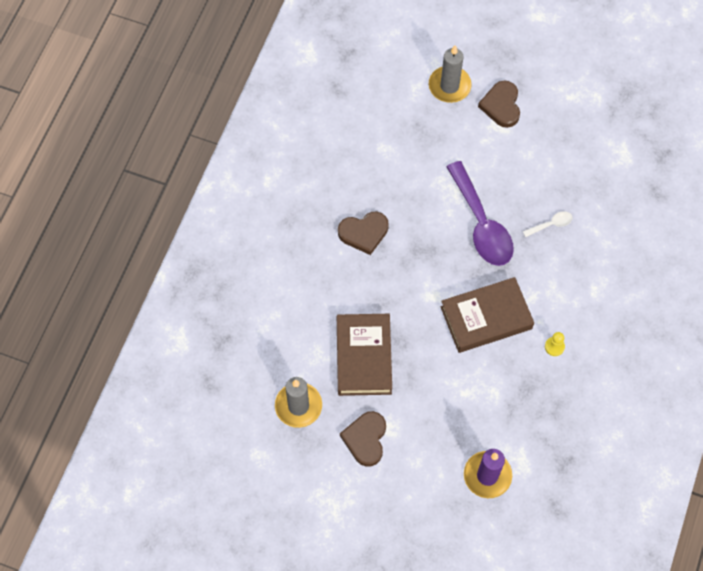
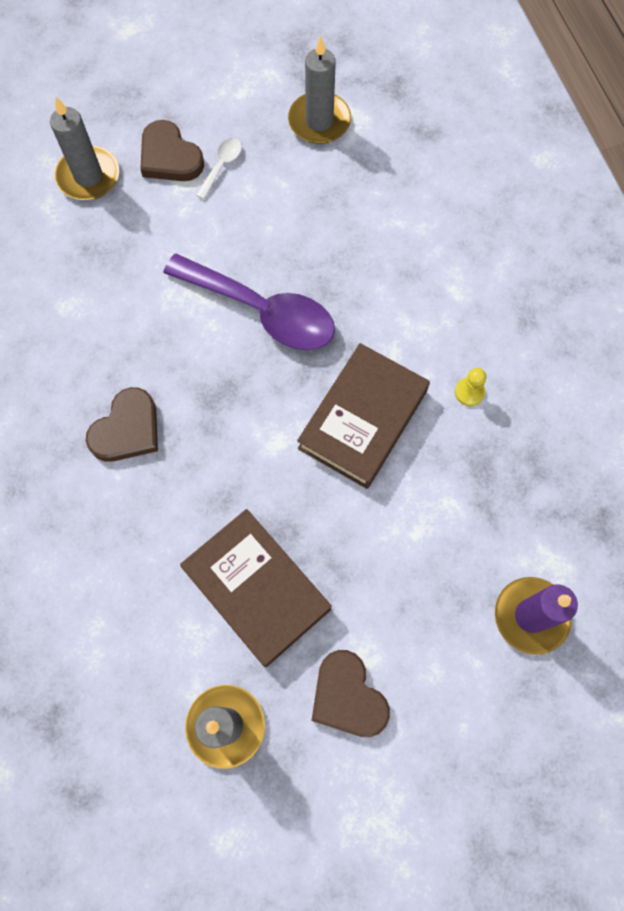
camera: 40 degrees left, 5 degrees up
(551, 224) = (342, 252): white spoon -> white spoon (222, 166)
(601, 144) = (319, 121): none -> grey candle

